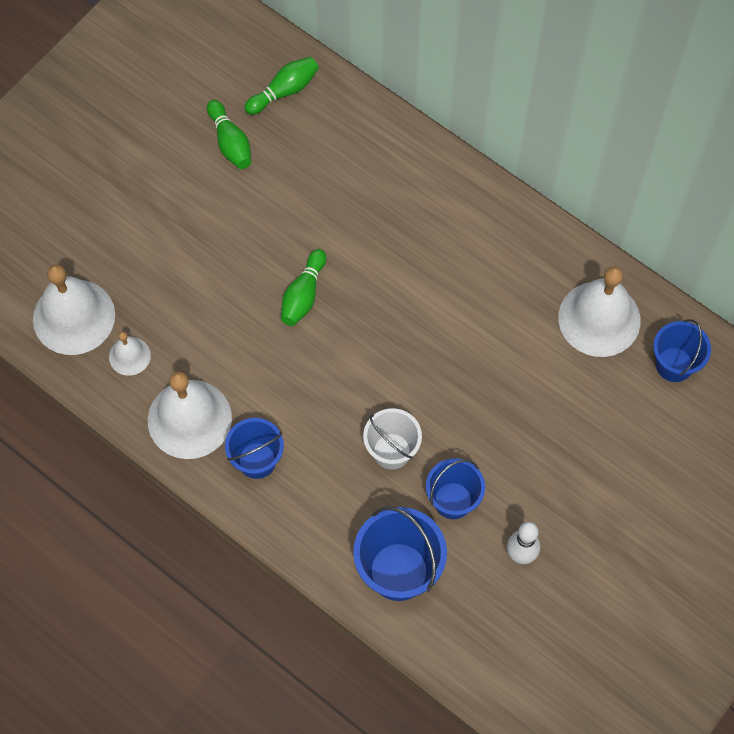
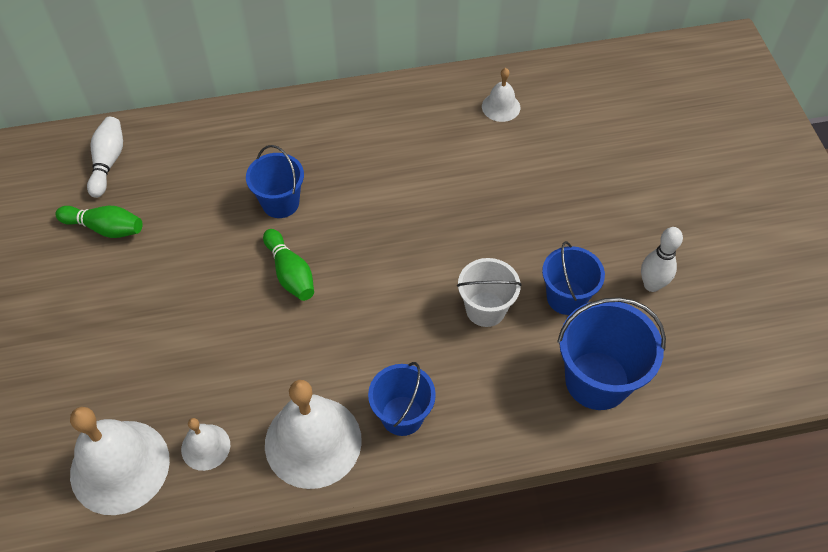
camera: 50 degrees left, 10 degrees down
(284, 91) = (108, 162): green bowling pin -> white bowling pin
(599, 318) = (501, 107): white bell -> white bell, size x0.50
(674, 364) = (577, 91): blue bucket -> blue bucket (280, 203)

